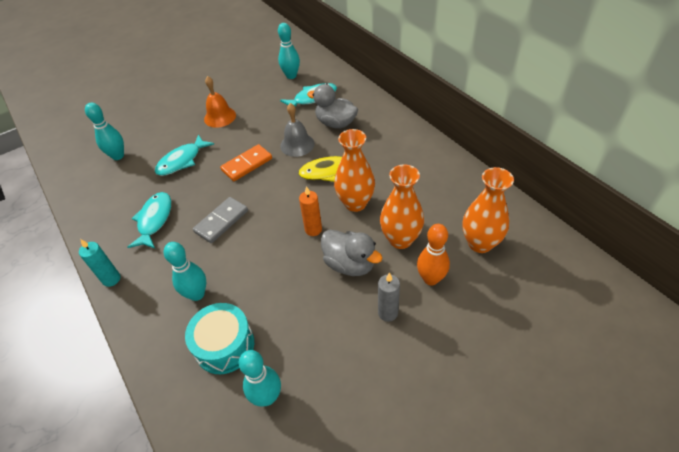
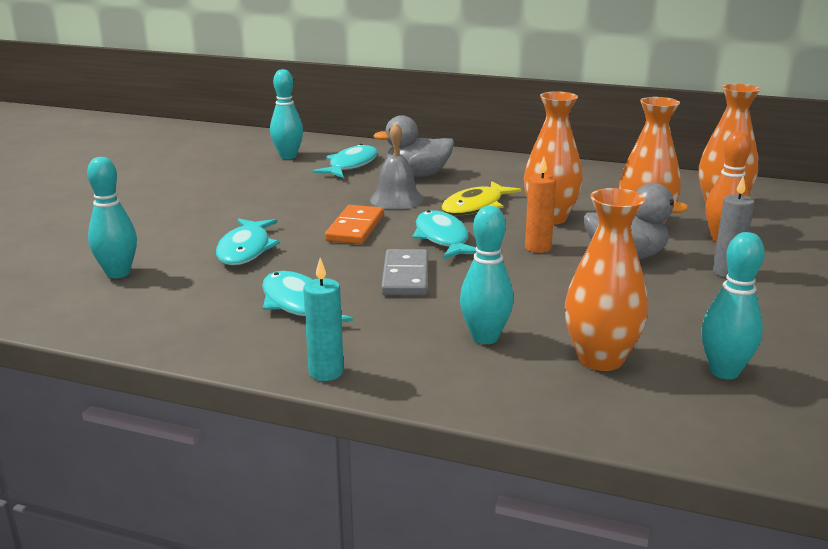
camera: 40 degrees left, 25 degrees down
(220, 117) = (238, 205): orange bell -> none
(224, 345) = (600, 359): turquoise drum -> orange vase
(276, 195) = (442, 238): none -> turquoise fish

